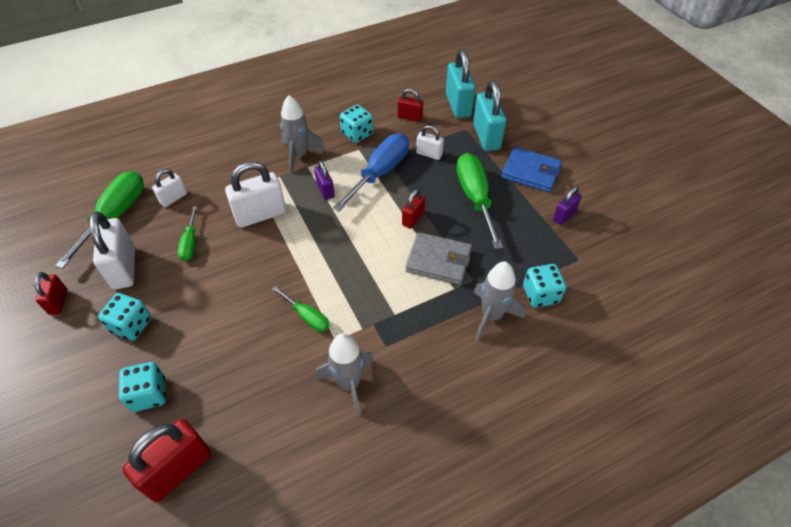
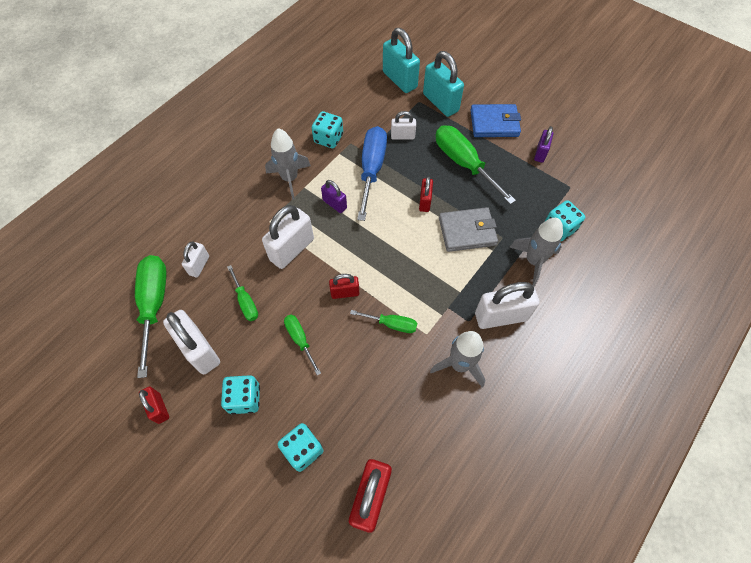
camera: 25 degrees left, 10 degrees up
(214, 295) = (300, 340): none -> green screwdriver
(410, 117) = (365, 106): red padlock -> red padlock (345, 293)
(422, 355) = (501, 317): none -> white padlock

